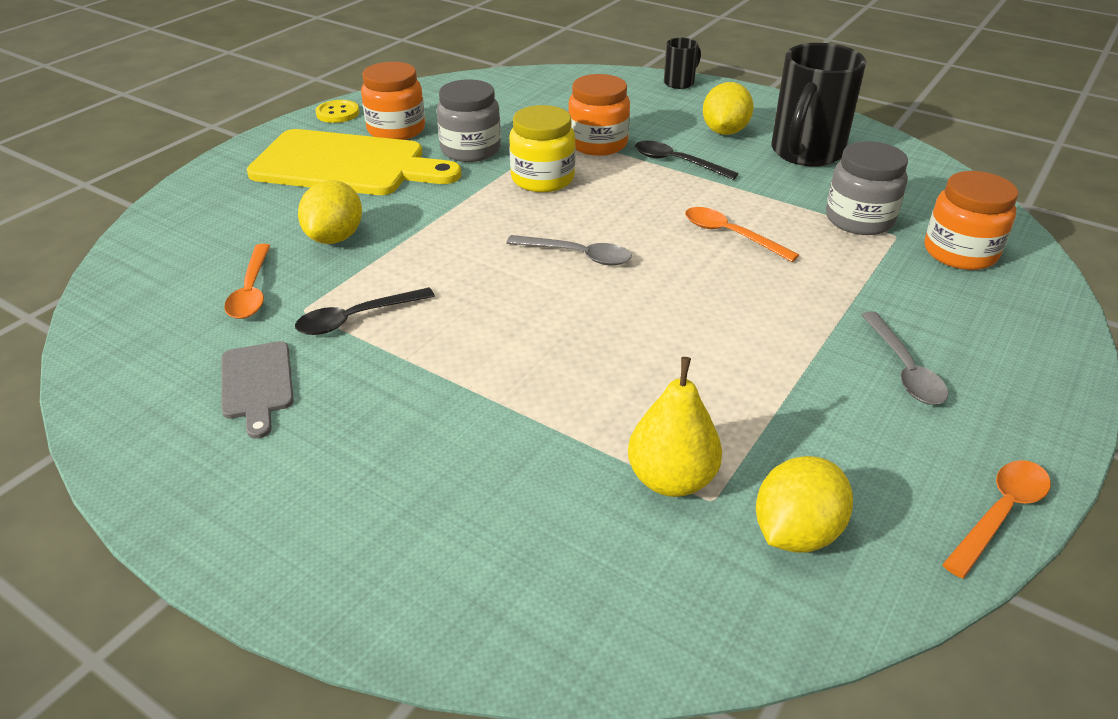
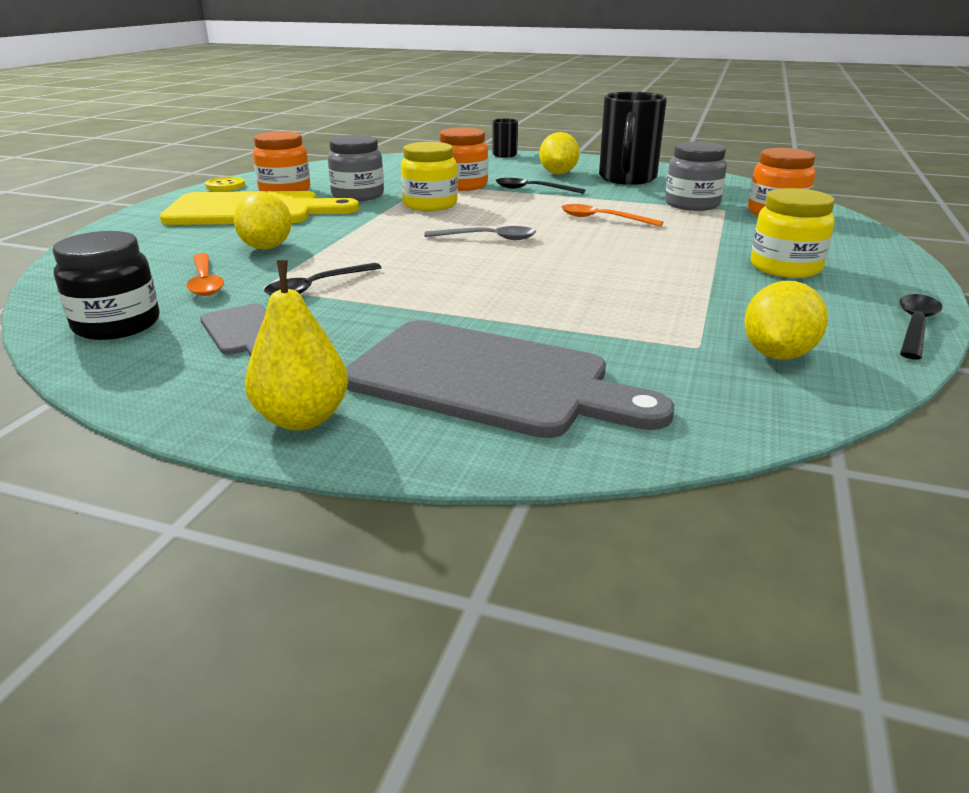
camera: 15 degrees left, 10 degrees down
(145, 350) = (117, 325): none -> black jar
(459, 512) = (490, 380): none -> grey cutting board
(671, 479) = (657, 340): yellow pear -> yellow pear (302, 419)
(904, 369) = (785, 267): grey spoon -> yellow jar
(1000, 513) = (915, 326): orange spoon -> black spoon

